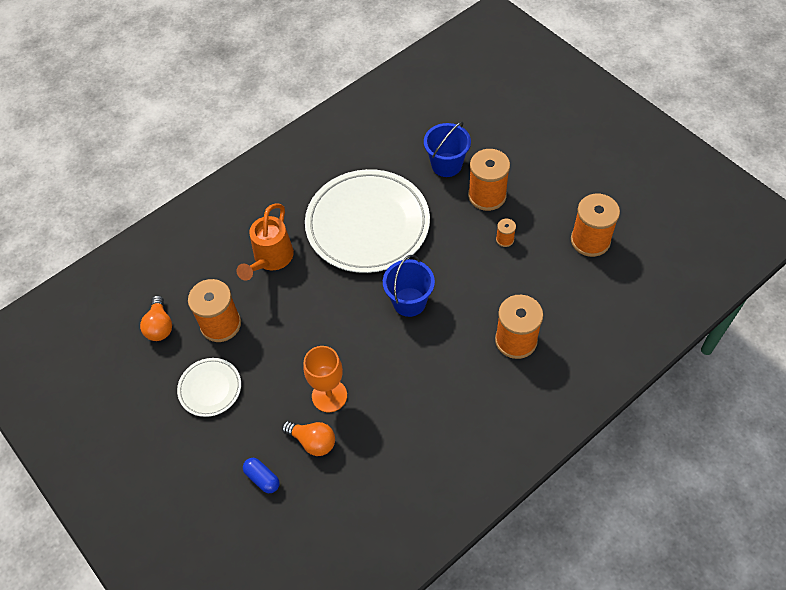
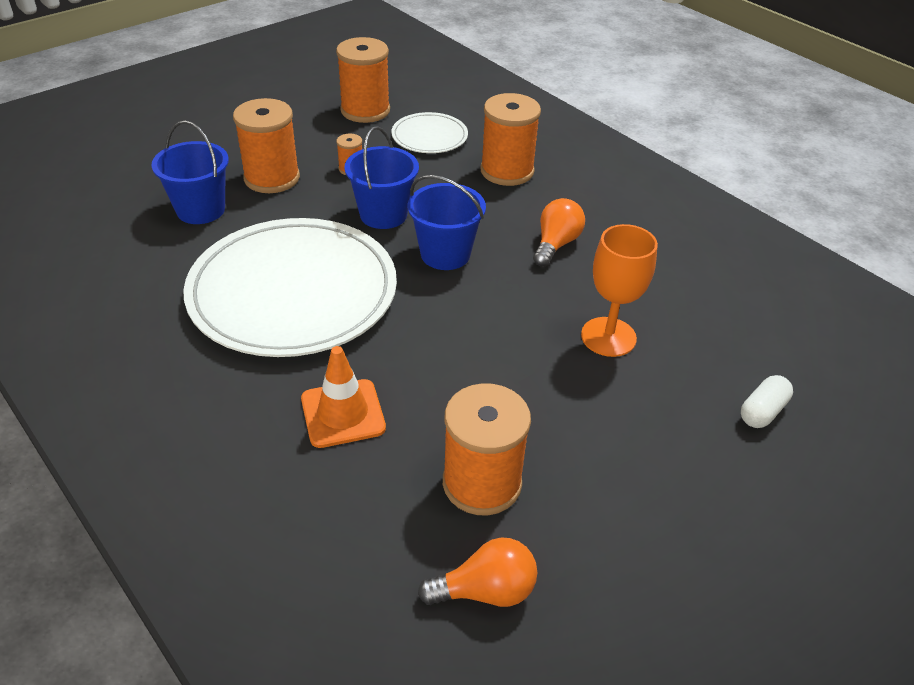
camera: 95 degrees left, 15 degrees down
(210, 388) = (617, 491): white plate -> white plate (429, 137)
(262, 478) = (762, 411): blue capsule -> white capsule
(271, 259) = (343, 413): orange watering can -> orange traffic cone
(313, 441) = (687, 354): orange light bulb -> orange light bulb (556, 244)
(451, 263) = (383, 214): none -> blue bucket

